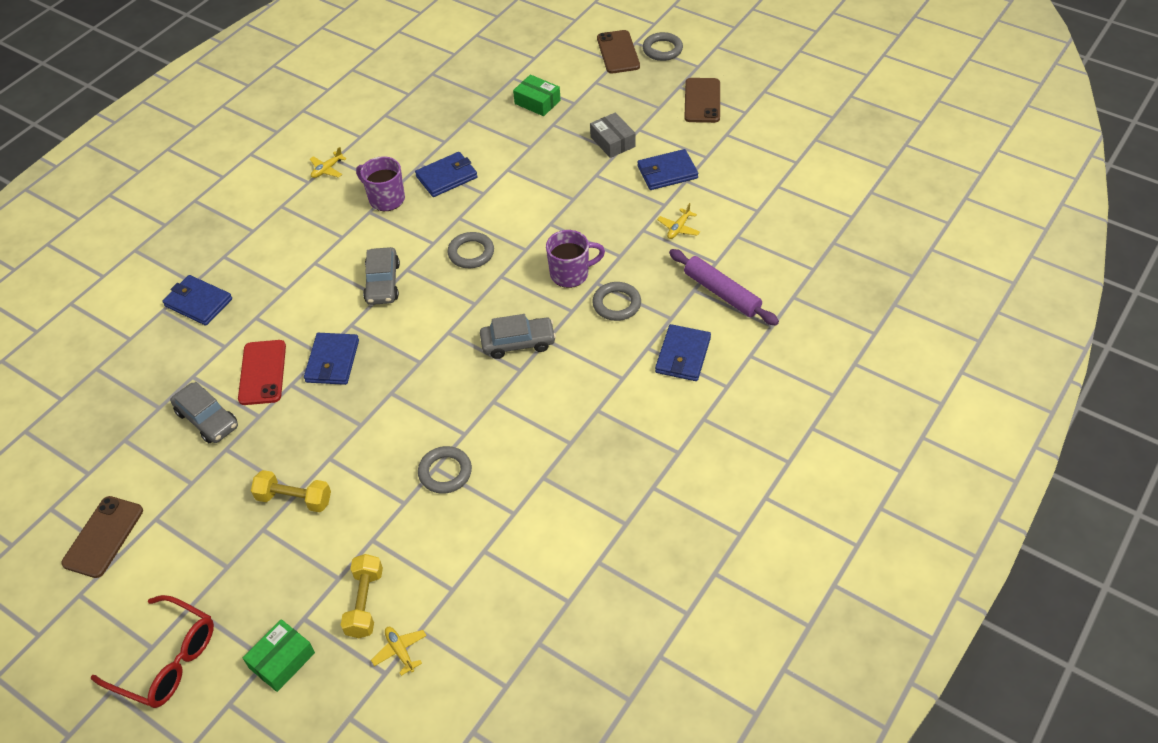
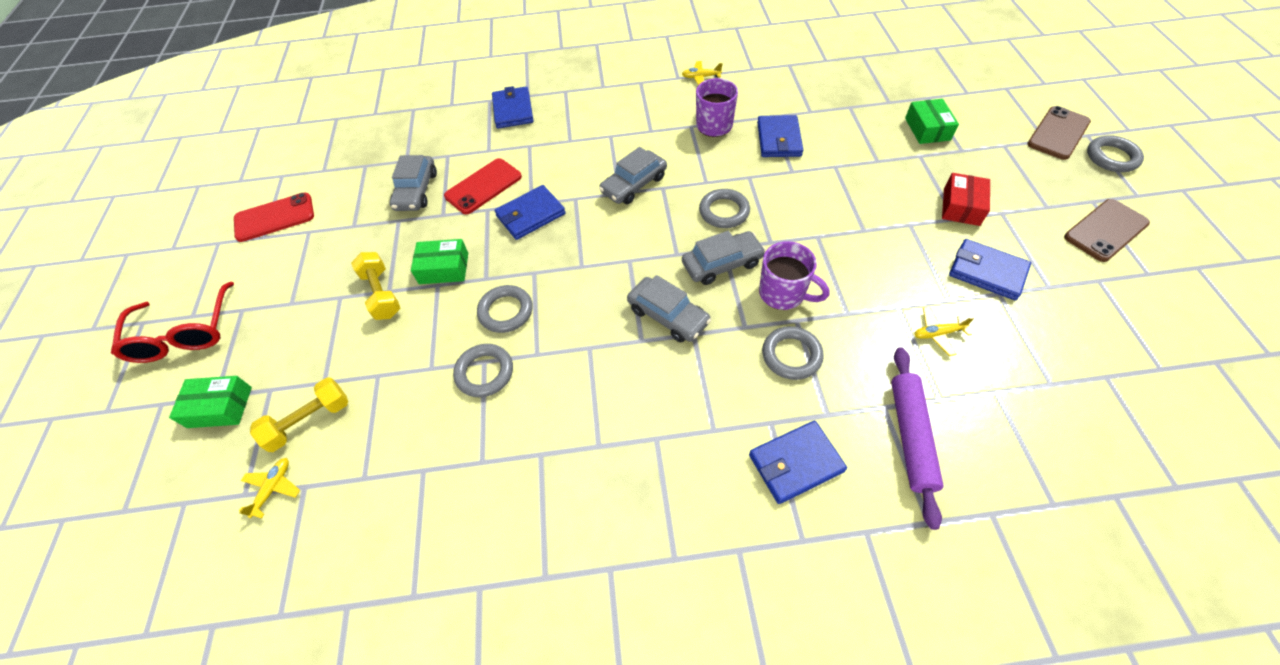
camera: 50 degrees right, 5 degrees up
(103, 537) = (274, 217): brown phone -> red phone
(318, 445) = (444, 268): none -> green box
(406, 430) = (506, 311): none -> grey ring
(447, 177) = (778, 139): blue wallet -> blue wallet turned 75 degrees clockwise
(512, 286) = (722, 264): none -> grey car
(612, 142) = (961, 206): grey box -> red box

